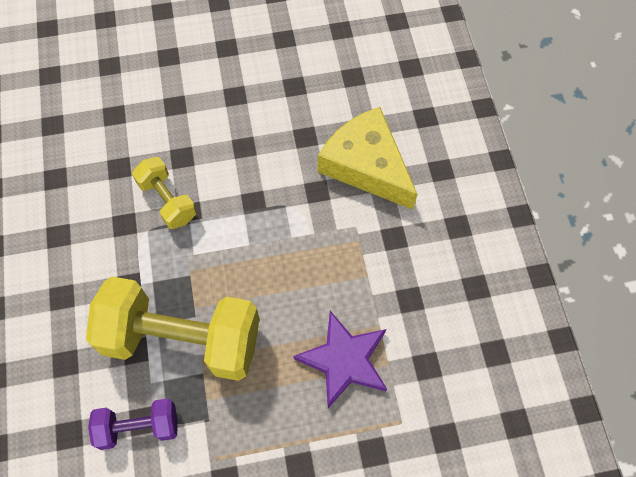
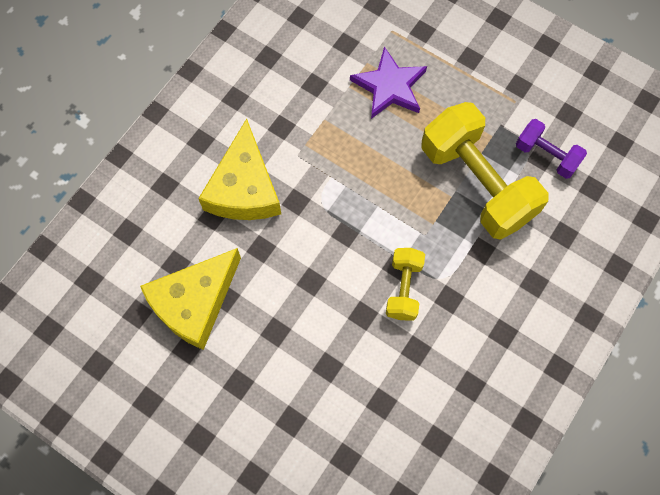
camera: 135 degrees left, 5 degrees up
(311, 66) = (194, 302): none -> yellow cheese

